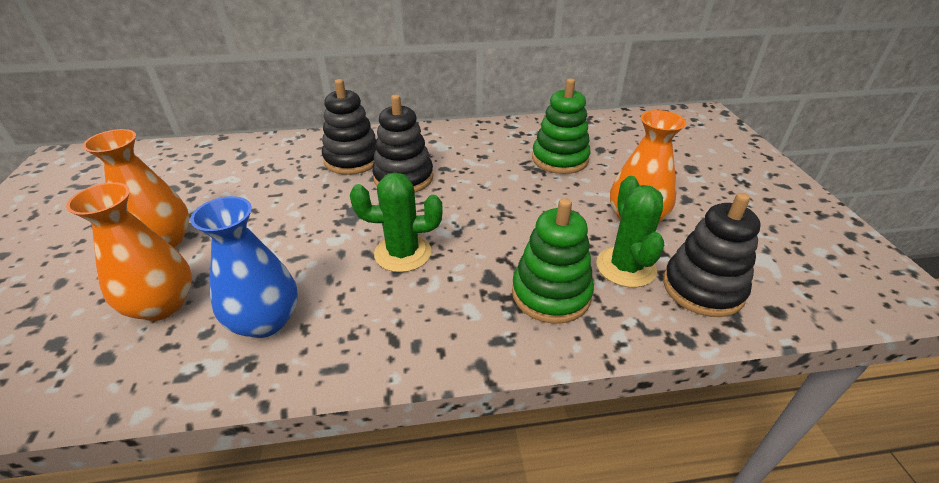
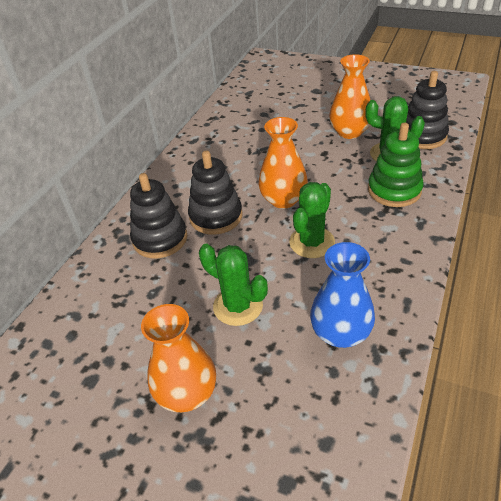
camera: 55 degrees left, 5 degrees up
(162, 305) = (282, 399): orange vase -> orange vase (283, 199)
(281, 234) = (238, 306): none -> green cactus
(560, 159) = (260, 135): green stacking toy -> none

